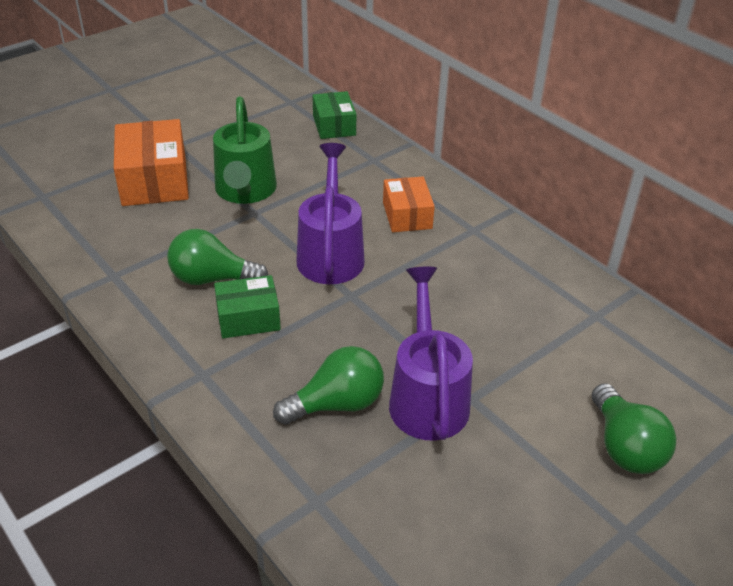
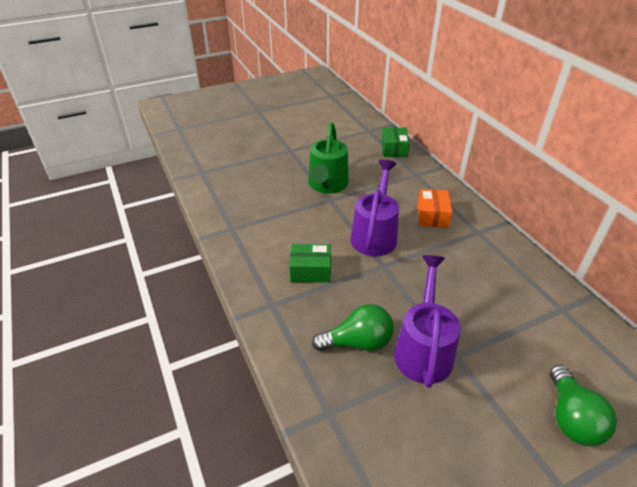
camera: 15 degrees right, 0 degrees up
(154, 180) = (271, 171): orange box -> none
(212, 279) = (293, 240): green light bulb -> none

